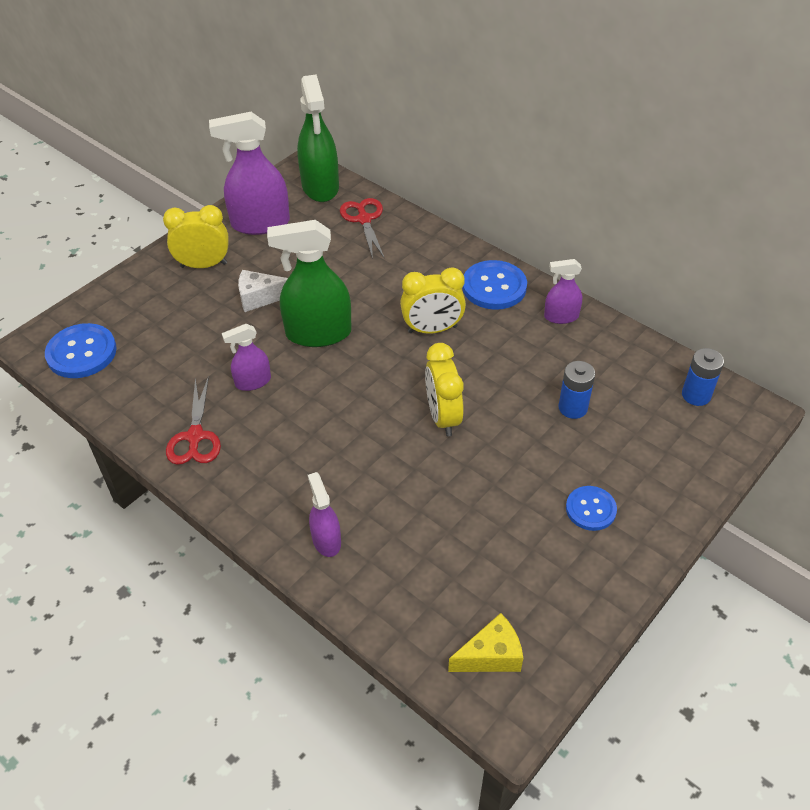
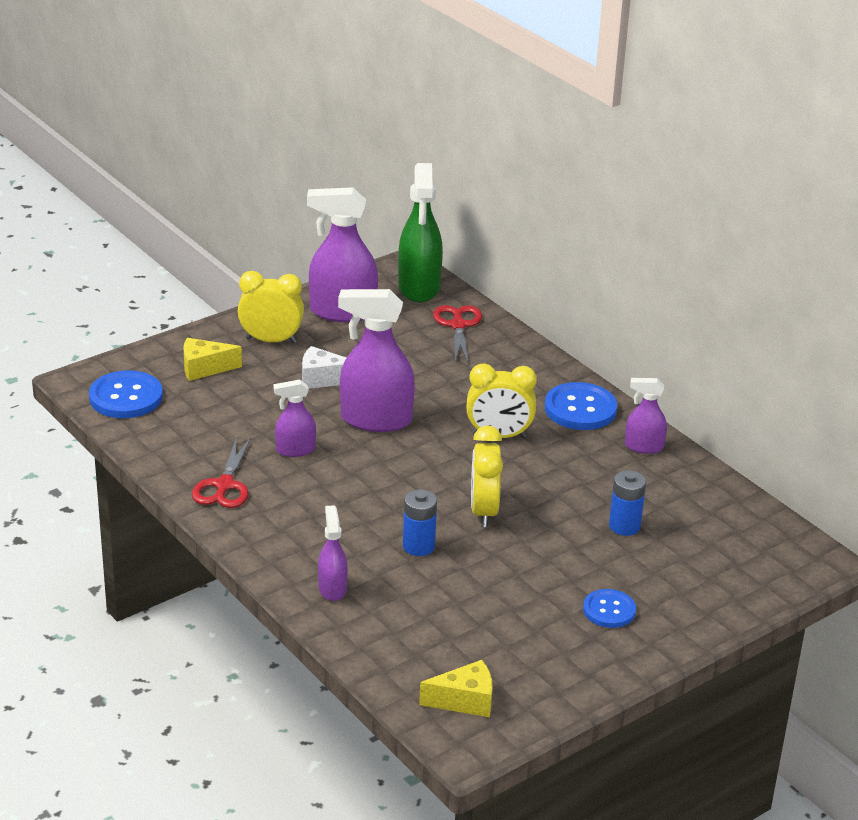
camera: 10 degrees right, 15 degrees down
(149, 306) = (204, 368): none -> yellow cheese
(318, 333) = (375, 420): green spray bottle -> purple spray bottle
(696, 395) = (763, 537): blue battery -> blue battery (418, 546)

